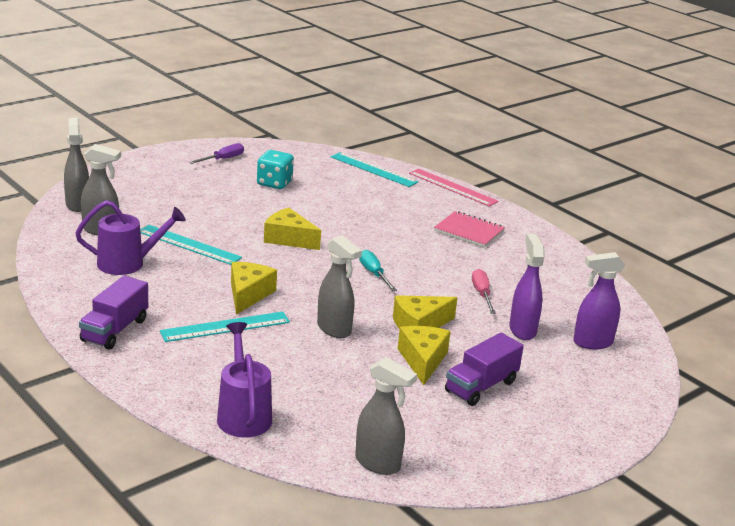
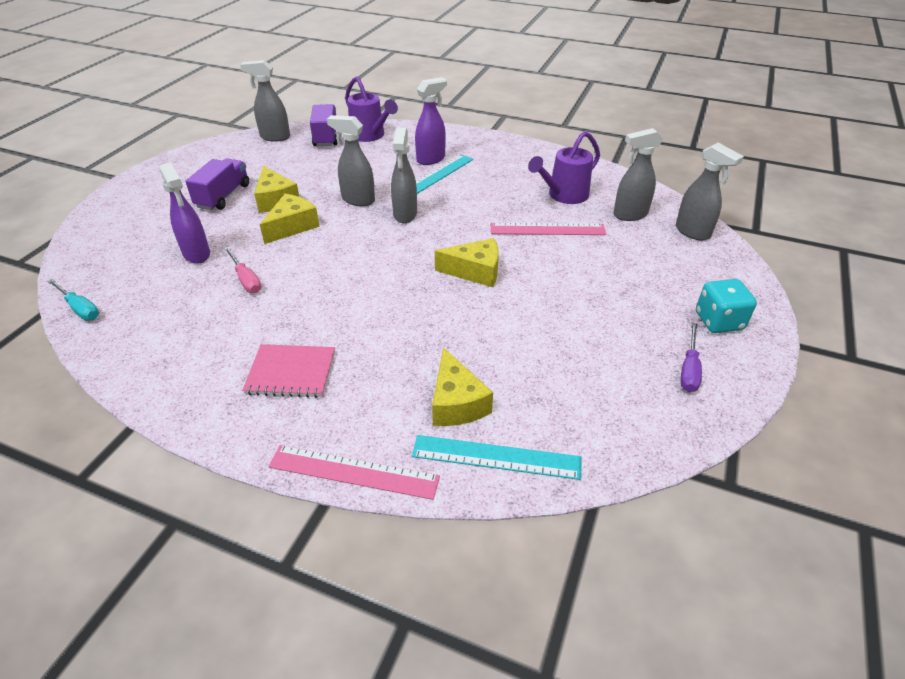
camera: 155 degrees right, 15 degrees up
(114, 330) = (499, 151): purple truck -> purple truck (326, 136)
(189, 244) = (547, 229): turquoise ruler -> pink ruler
(248, 294) = (447, 204): yellow cheese -> yellow cheese (456, 403)
(274, 183) = (580, 351): turquoise dice -> turquoise dice (719, 321)
(300, 299) = (405, 214): none -> grey spray bottle
(374, 274) = (363, 263): turquoise screwdriver -> turquoise screwdriver (80, 308)
(592, 343) = (125, 264): purple spray bottle -> purple spray bottle (431, 159)

